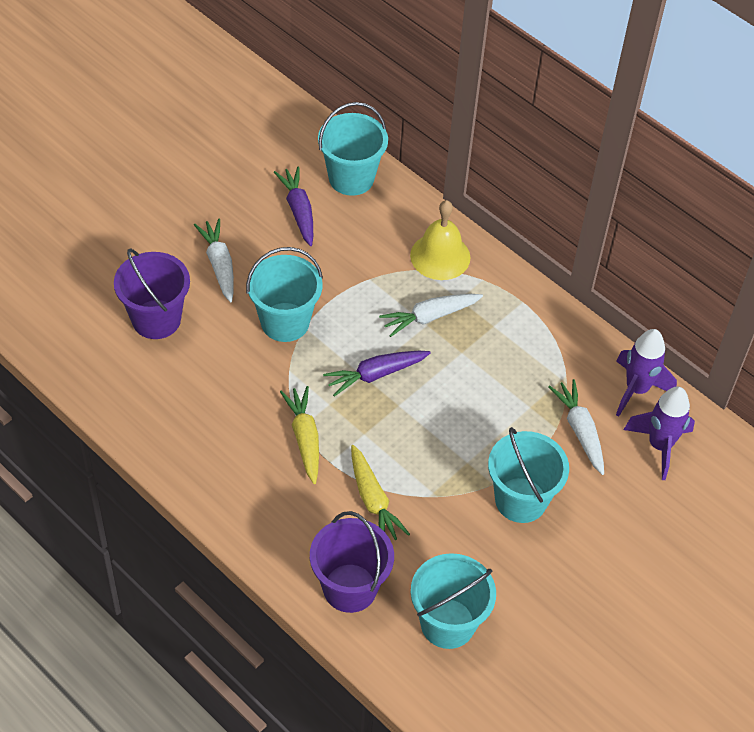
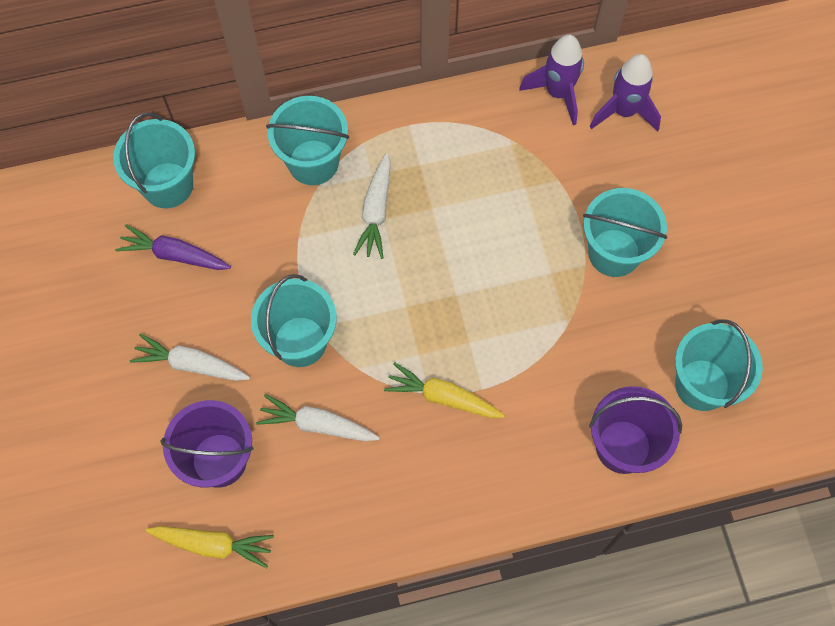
camera: 55 degrees left, 15 degrees up
(373, 500) = (544, 375): yellow carrot -> yellow carrot (213, 544)
(375, 375) = (411, 295): purple carrot -> none
(440, 256) = (313, 162): yellow bell -> turquoise bucket
(580, 430) = (572, 163): white carrot -> white carrot (317, 424)

